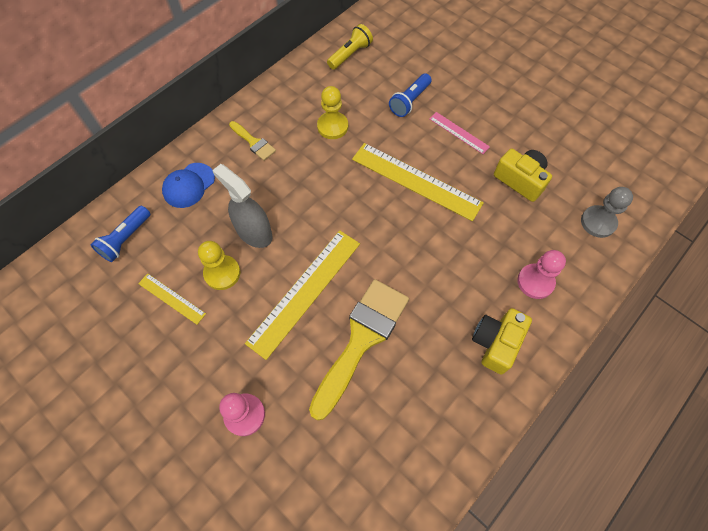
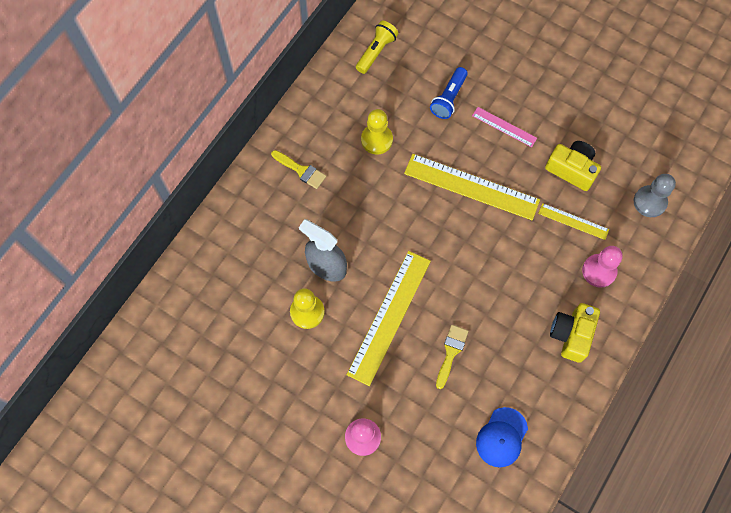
camera: 10 degrees left, 5 degrees up
(126, 239) = (204, 294): blue flashlight -> none
(172, 298) = (266, 344): yellow ruler -> yellow ruler (573, 221)
(189, 185) = (249, 228): blue cap -> blue cap (502, 437)
(361, 339) = (451, 352): yellow brush -> yellow brush, size x0.48

